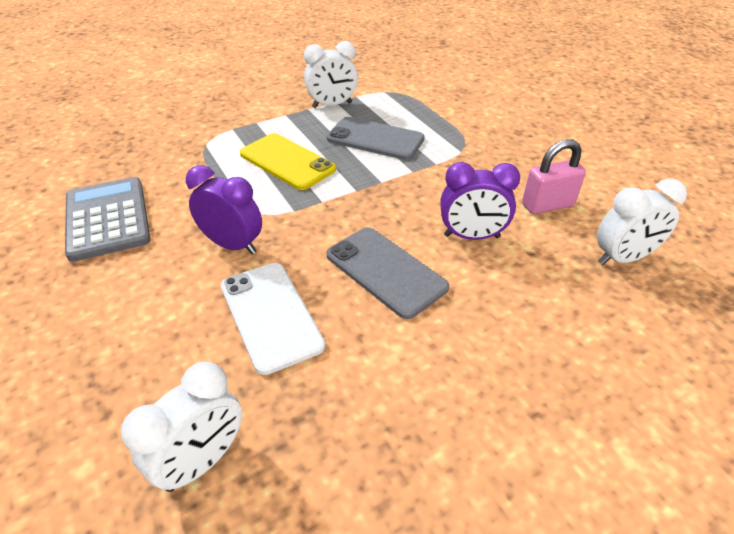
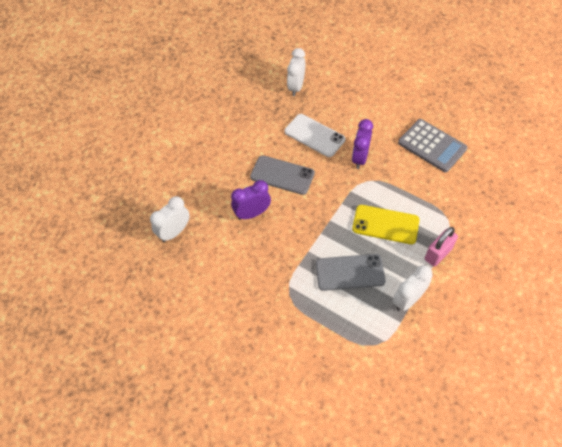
camera: 155 degrees right, 15 degrees up
(232, 245) = (360, 158): purple clock -> purple clock turned 105 degrees clockwise
(547, 205) = (220, 256): pink padlock -> pink padlock (438, 254)

